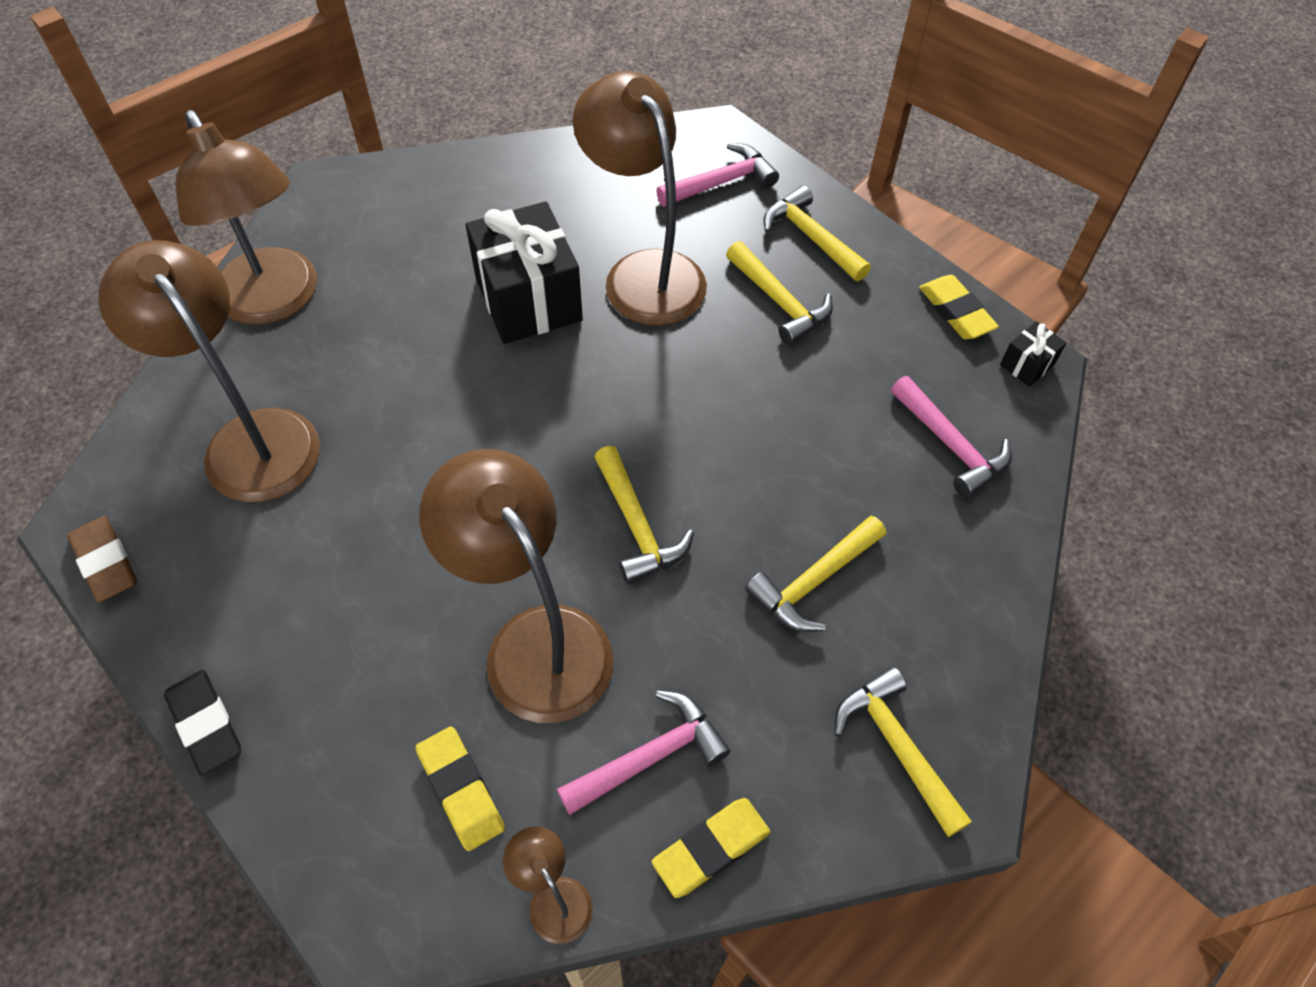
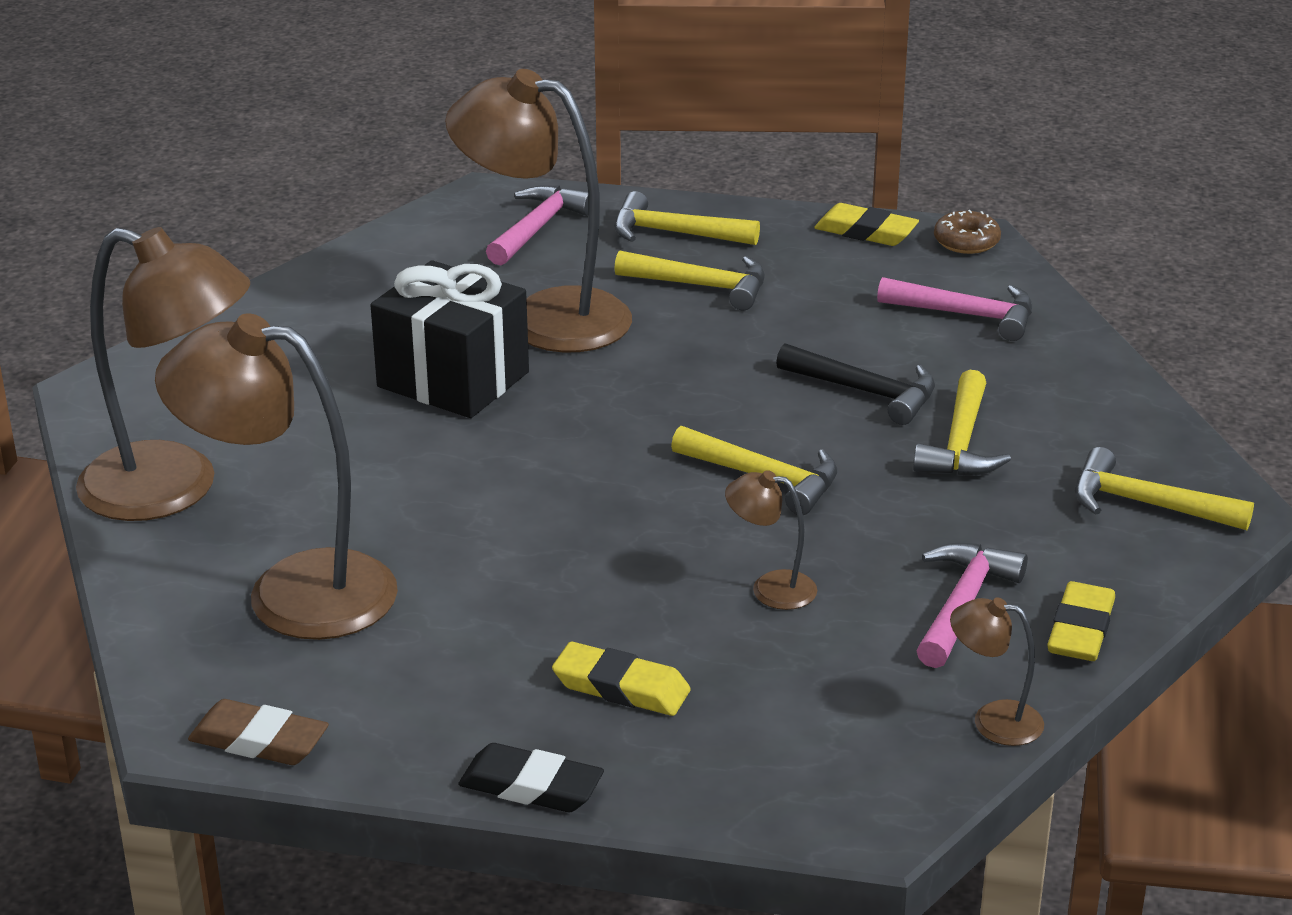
camera: 35 degrees left, 25 degrees down
(461, 790) = (830, 703): yellow eraser -> yellow eraser (621, 687)
(534, 641) = (770, 588): brown lamp -> brown lamp, size x0.44
(794, 482) = (866, 392): none -> black hammer
(1027, 365) = (966, 241): black gift -> brown donut

